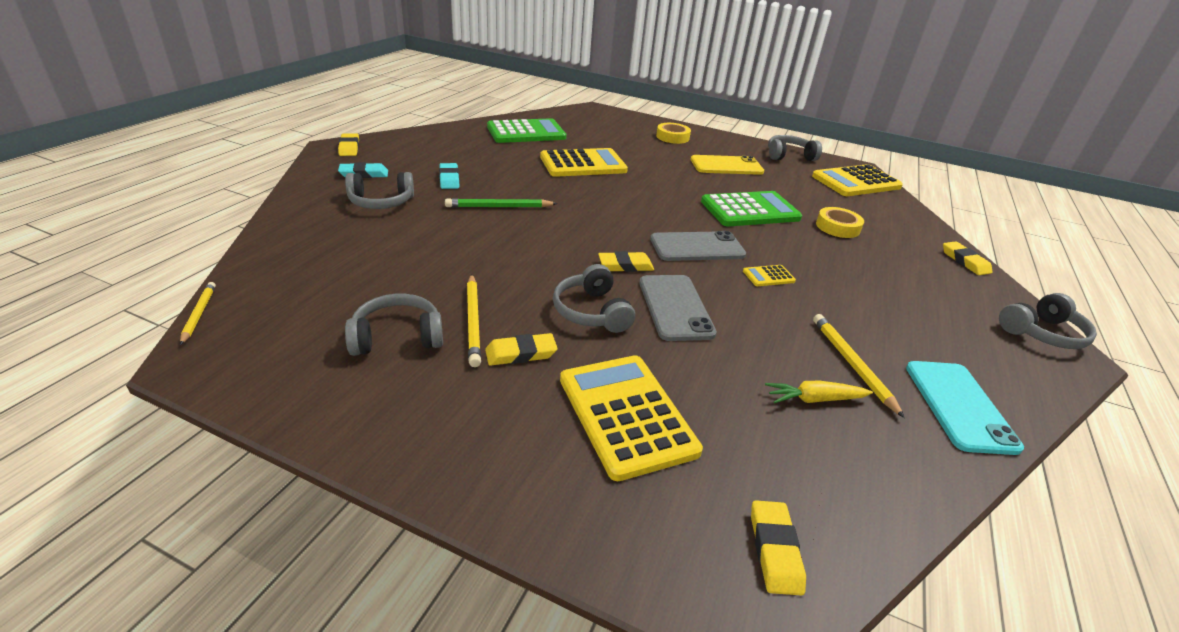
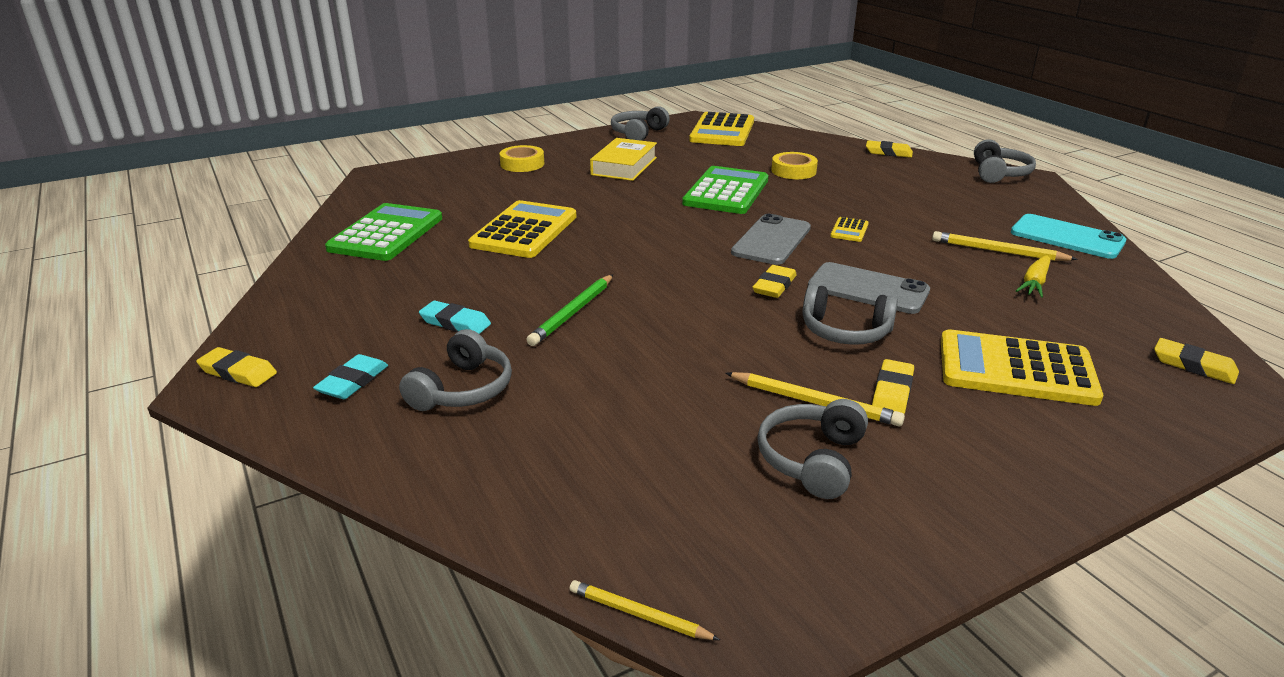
camera: 50 degrees left, 5 degrees down
(726, 166) = (624, 166): yellow phone -> yellow book

